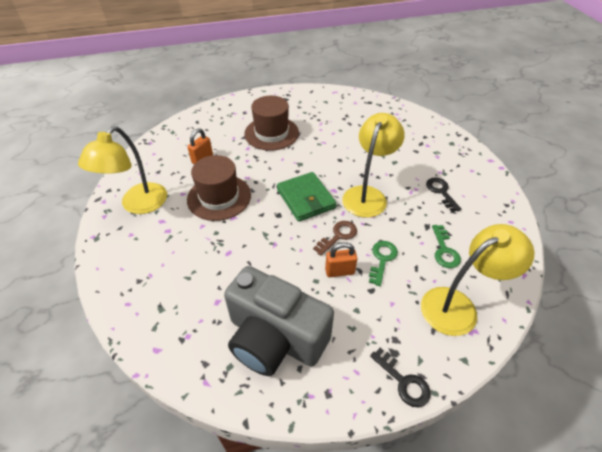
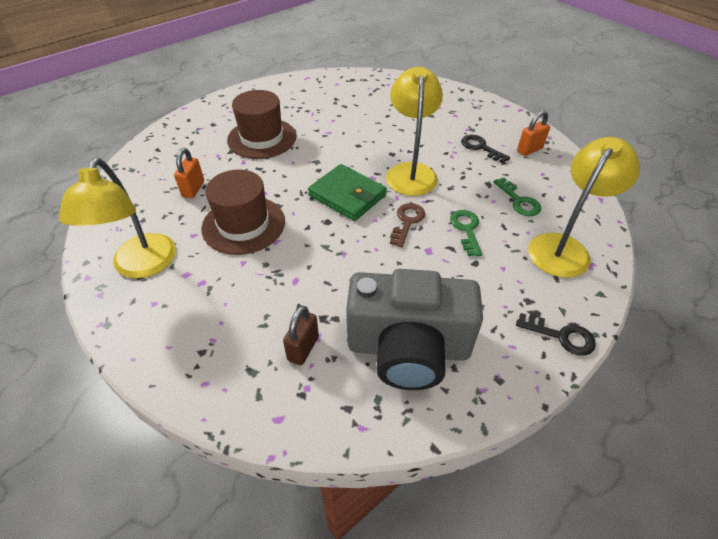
camera: 25 degrees left, 0 degrees up
(202, 306) = (303, 348): none -> brown padlock
(339, 271) = (432, 256): orange padlock -> orange padlock (529, 150)

